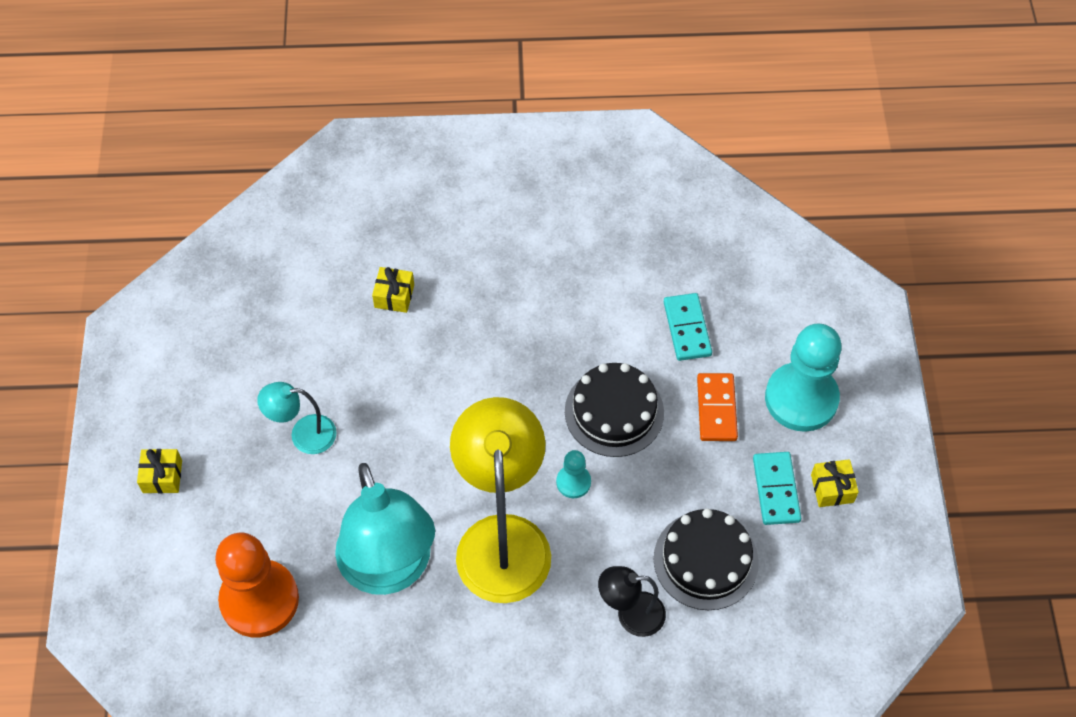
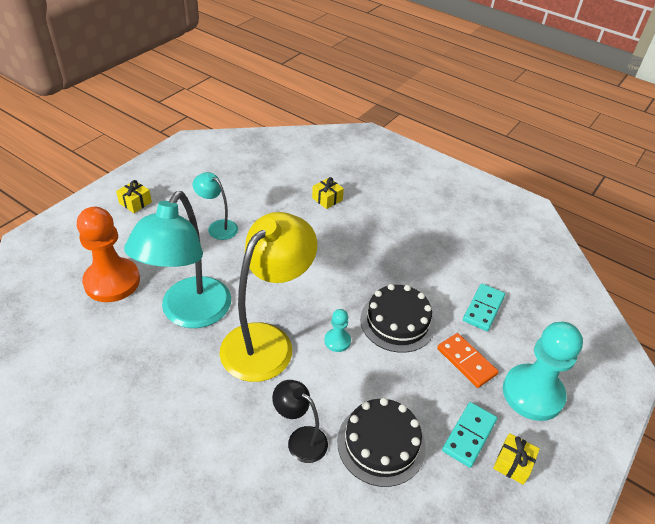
camera: 35 degrees right, 15 degrees down
(716, 409) = (466, 361): orange domino -> orange domino turned 75 degrees counterclockwise

